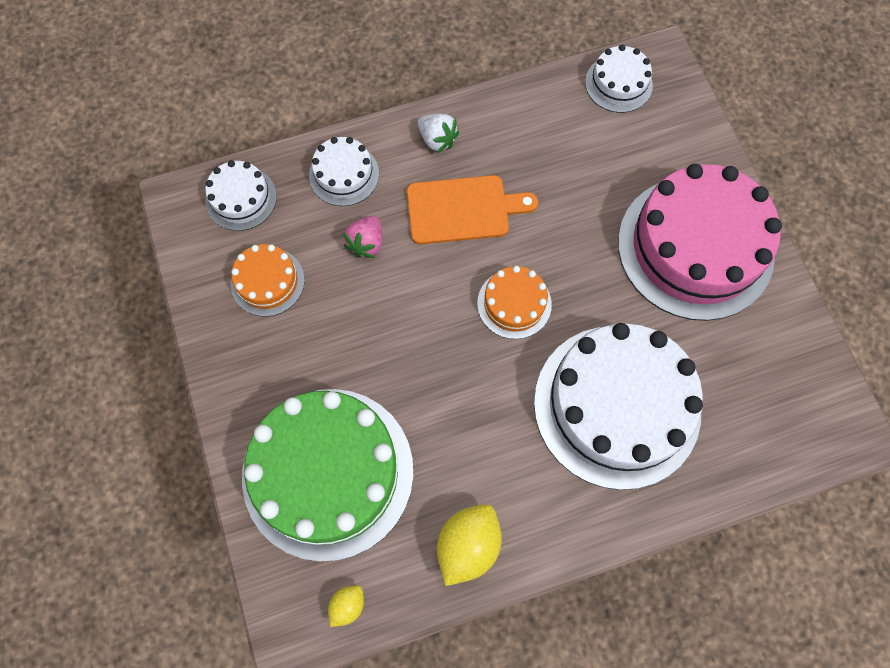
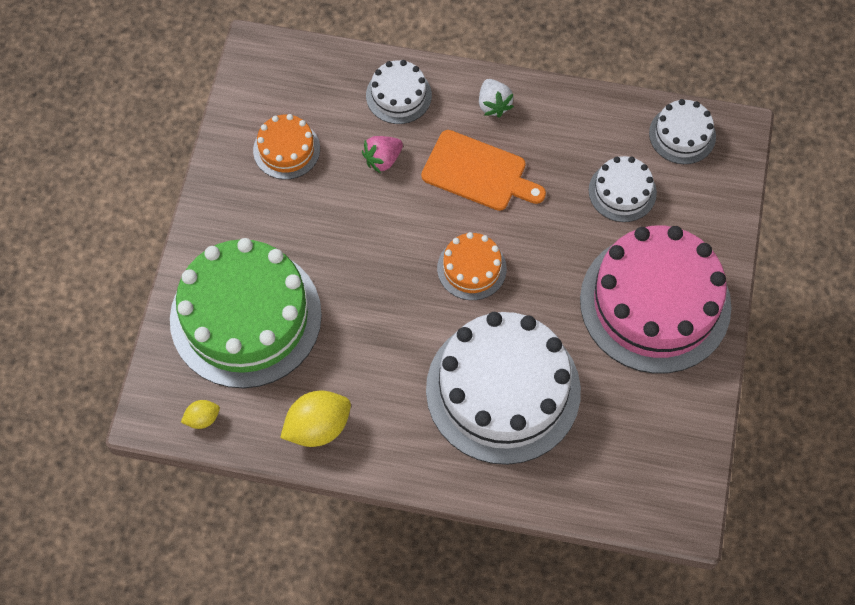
camera: 30 degrees right, 5 degrees down
(241, 198) = (305, 73): white cake -> white cake (622, 191)

